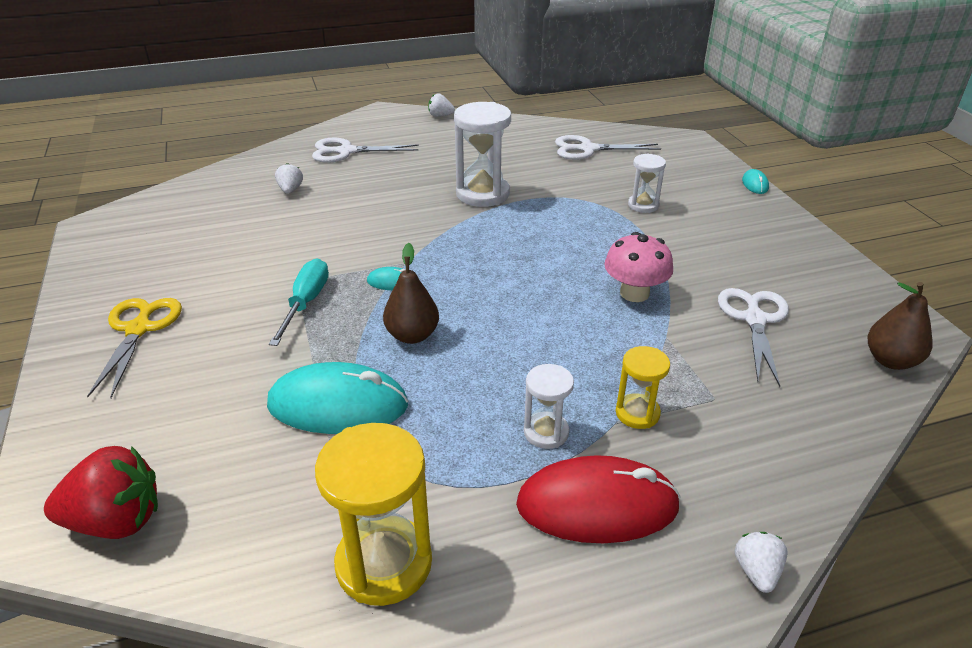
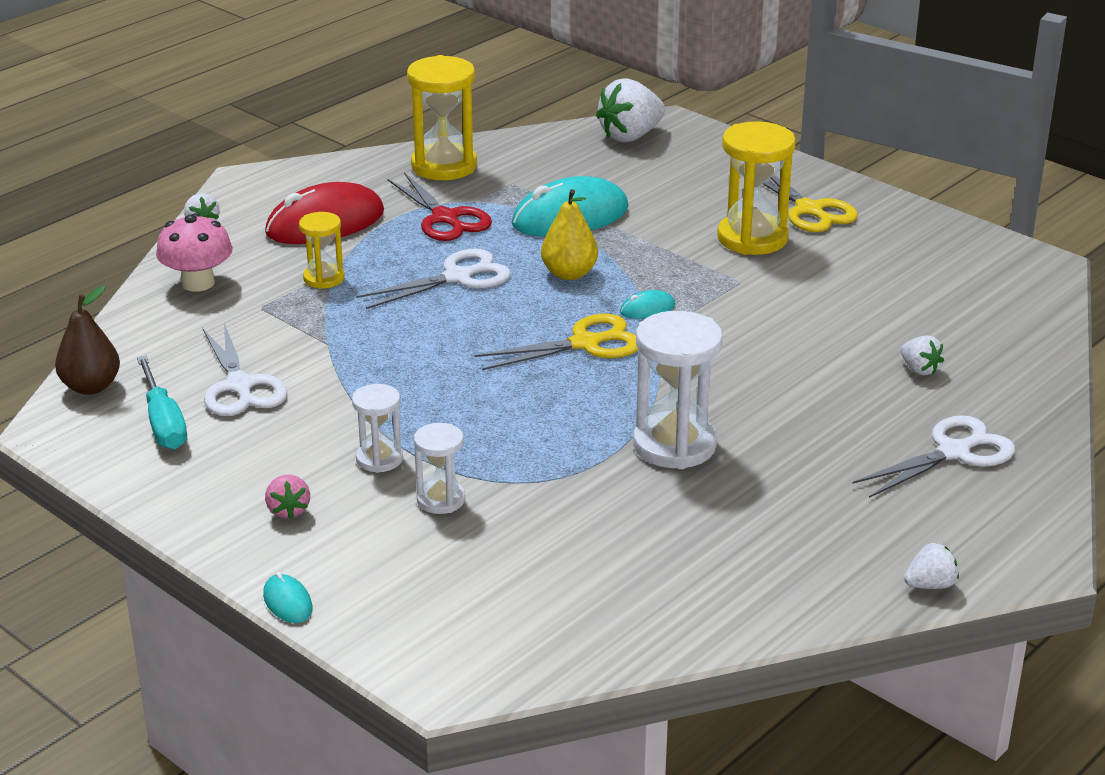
camera: 150 degrees right, 5 degrees down
(116, 521) = (630, 136): red strawberry -> white strawberry
(228, 317) = (752, 238): none -> yellow hourglass
(305, 303) = (702, 267): turquoise screwdriver -> turquoise screwdriver (163, 422)
(412, 335) = (569, 273): brown pear -> yellow pear
(459, 456) = (445, 218): none -> red scissors
(466, 270) = (585, 344): none -> yellow scissors
(546, 432) = (391, 247): white hourglass -> white hourglass (379, 459)
(588, 149) = (602, 590): white scissors -> white scissors (457, 277)
(634, 293) = (382, 375): pink mushroom -> pink mushroom (198, 283)
(741, 225) = (288, 510): none -> pink strawberry

